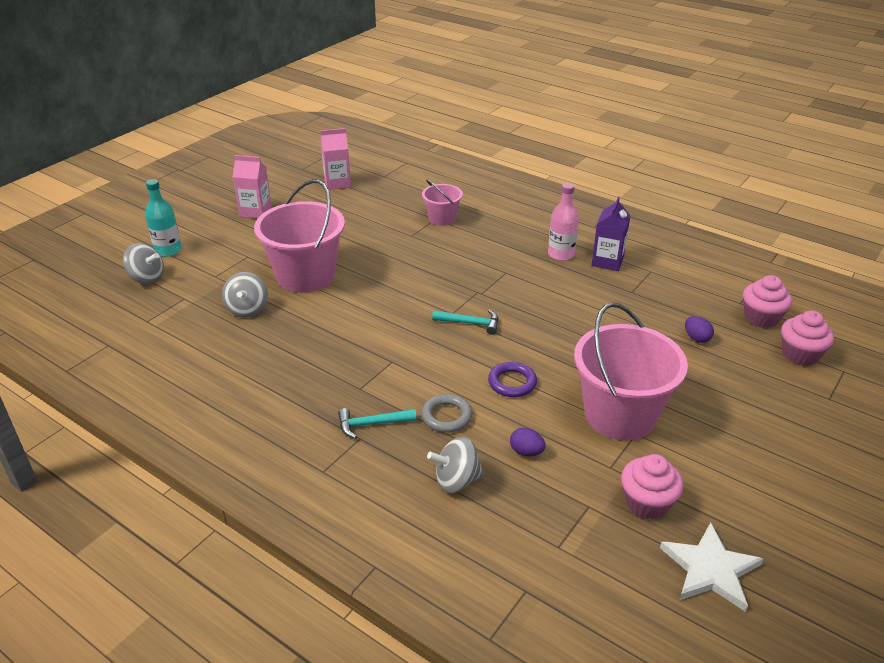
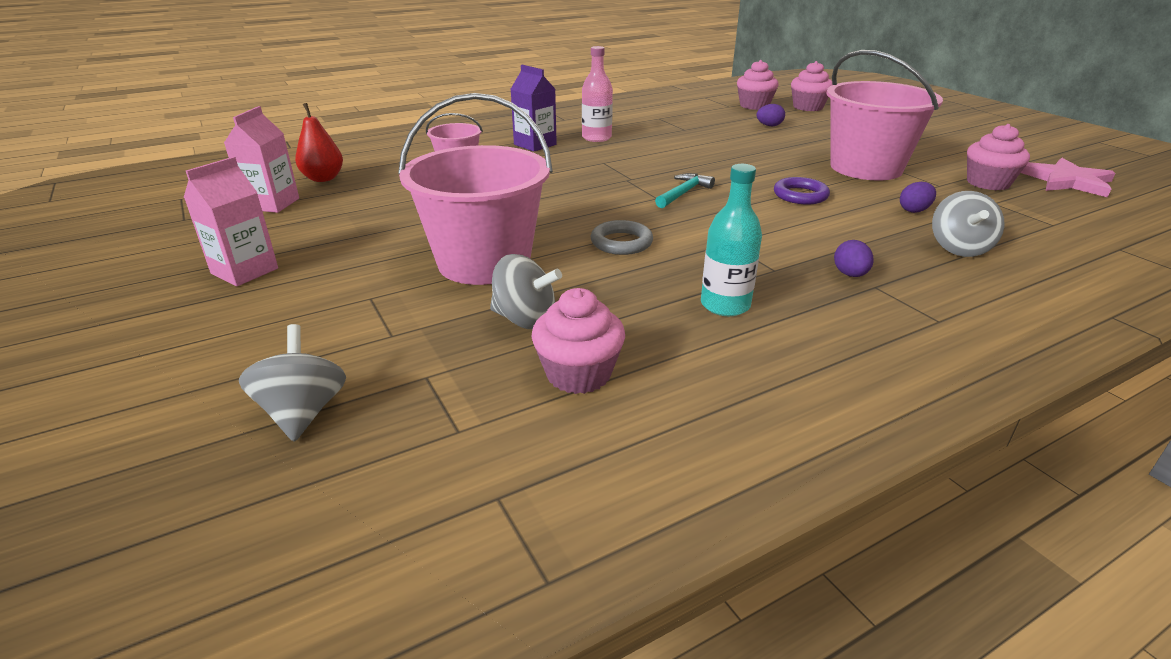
camera: 65 degrees left, 5 degrees down
(147, 278) = (303, 412): grey spinning top -> grey spinning top turned 60 degrees counterclockwise
(168, 250) = (235, 373): turquoise bottle -> turquoise bottle (725, 305)
(202, 341) = (578, 374): none -> pink cupcake
(372, 424) = (850, 274): turquoise hammer -> purple egg
(385, 182) = (323, 178): none -> red pear
(446, 416) = (847, 233): grey ring -> grey ring (621, 242)
(607, 261) = (628, 126): purple carton -> purple carton (535, 144)
(710, 569) = (1067, 181): white star -> pink star

